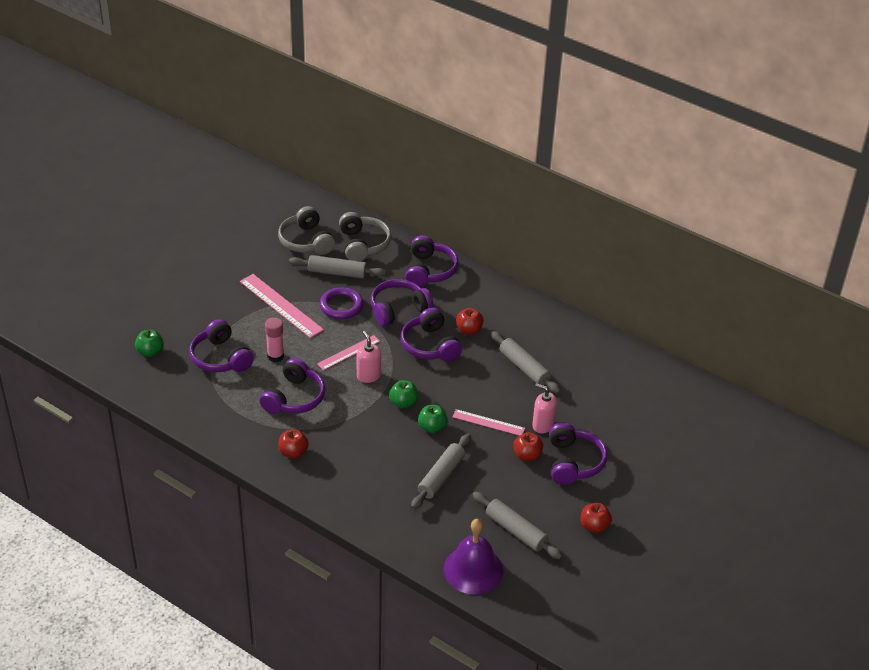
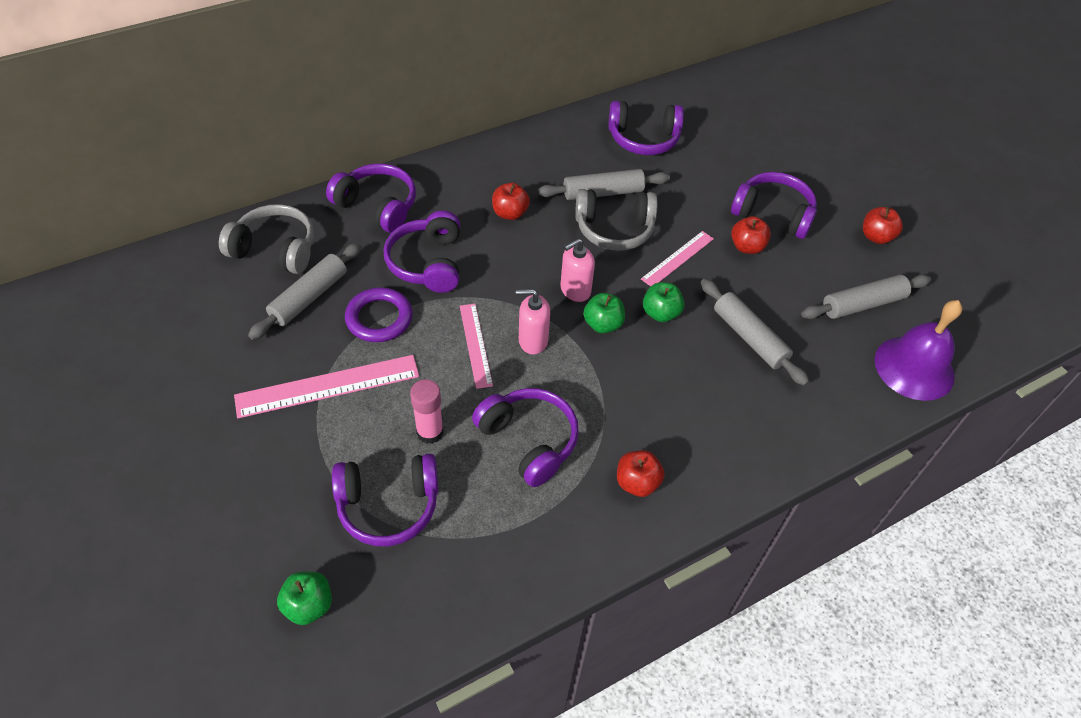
camera: 65 degrees left, 10 degrees up
(306, 241) = (216, 306): grey headphones -> grey headphones (614, 229)
(430, 345) = (514, 259): purple headphones -> purple headphones (643, 139)
(542, 425) = (704, 215): pink soap dispenser -> pink soap dispenser (575, 290)

